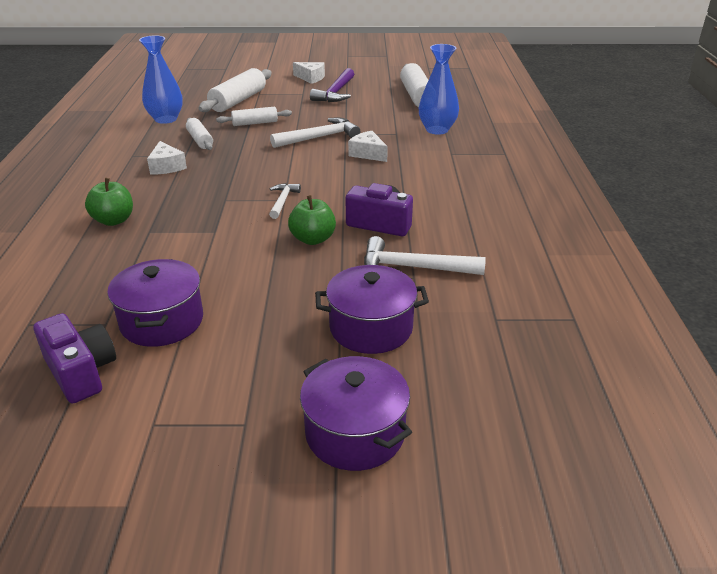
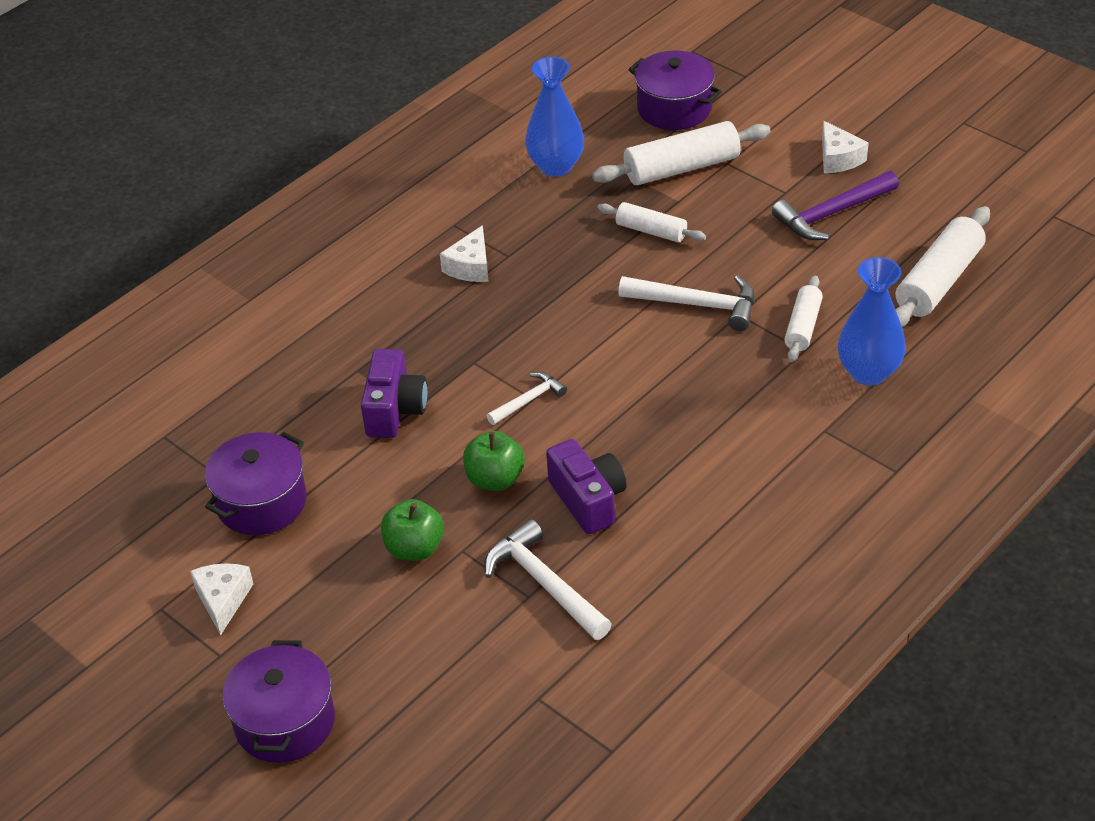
camera: 45 degrees right, 10 degrees up
(81, 372) = (158, 519): purple camera -> purple camera (394, 410)
(114, 220) = (341, 332): green apple -> green apple (414, 548)
(200, 140) = (553, 233): white rolling pin -> white rolling pin (803, 327)
(368, 154) = (718, 371): white cheese -> white cheese (223, 600)
(371, 328) = (417, 629): purple pot -> purple pot (674, 108)

